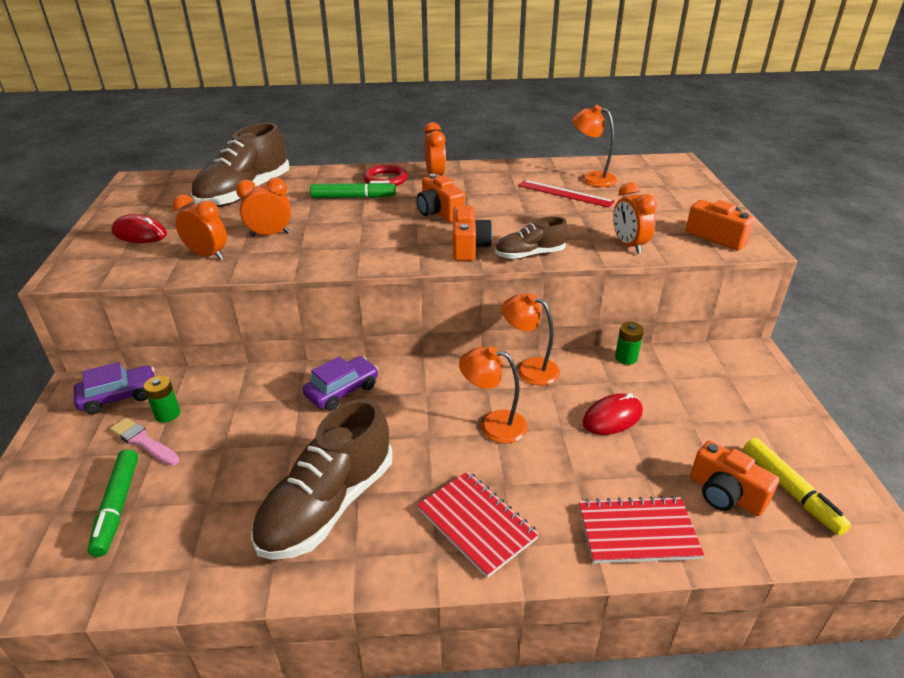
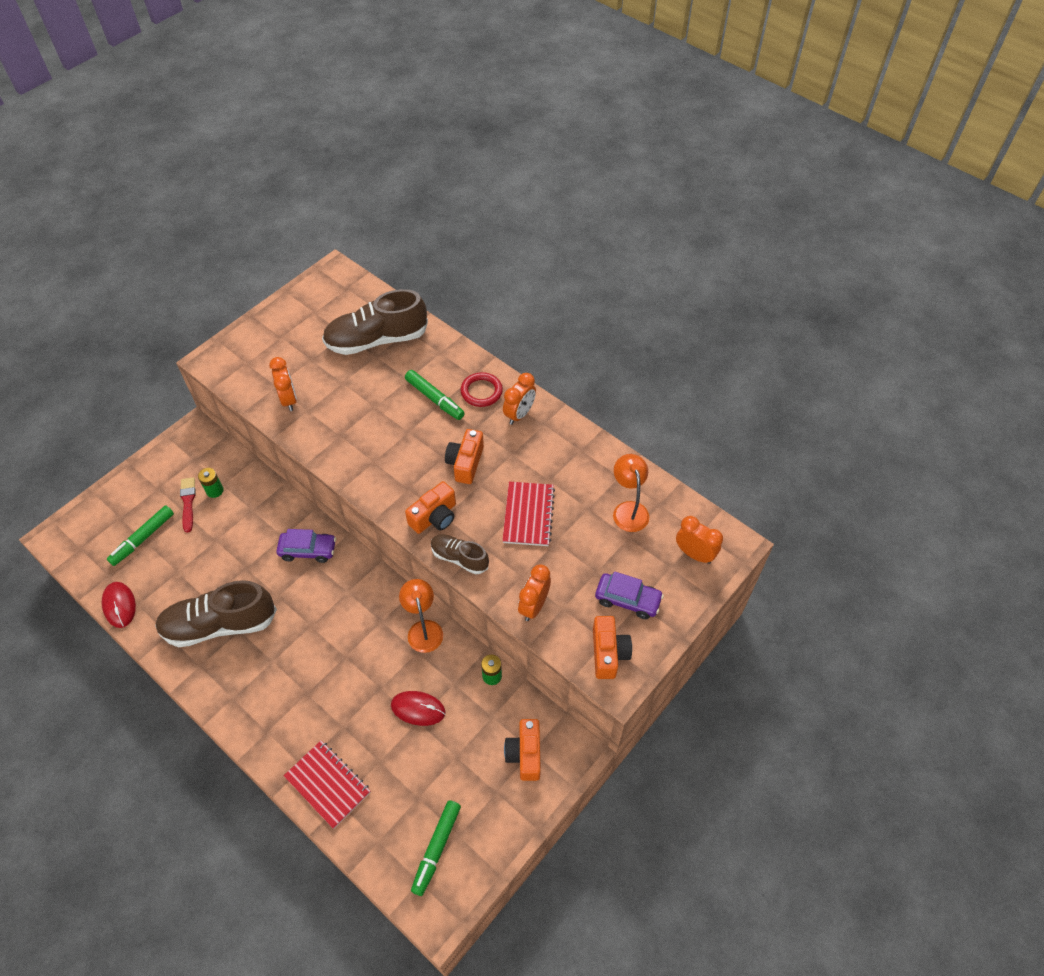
camera: 45 degrees right, 20 degrees up
(119, 396) = (206, 455): purple car -> purple car (627, 599)
(140, 233) = (278, 344): red mouse -> red mouse (119, 605)
(143, 442) = (188, 502): pink brush -> red brush
(270, 234) = (342, 404): orange clock -> orange clock (694, 554)
(476, 524) = (266, 702): red notebook -> red notebook (528, 515)
(493, 425) = (350, 650): orange lamp -> none
(565, 193) = (579, 512): red ruler -> none
(725, 494) = (400, 813): orange camera -> orange camera (525, 754)
(790, 490) = (437, 848): yellow marker -> green marker

